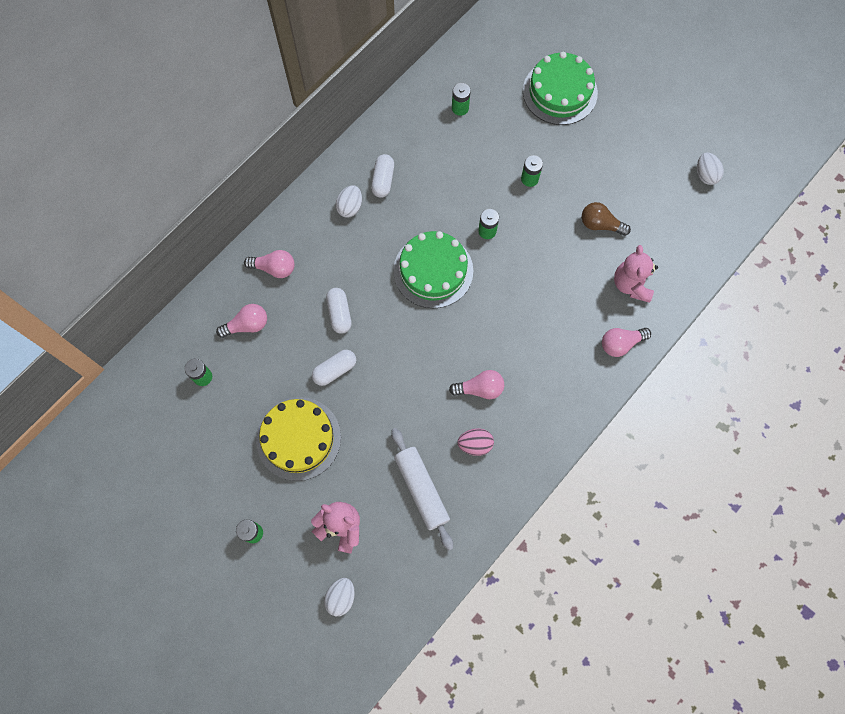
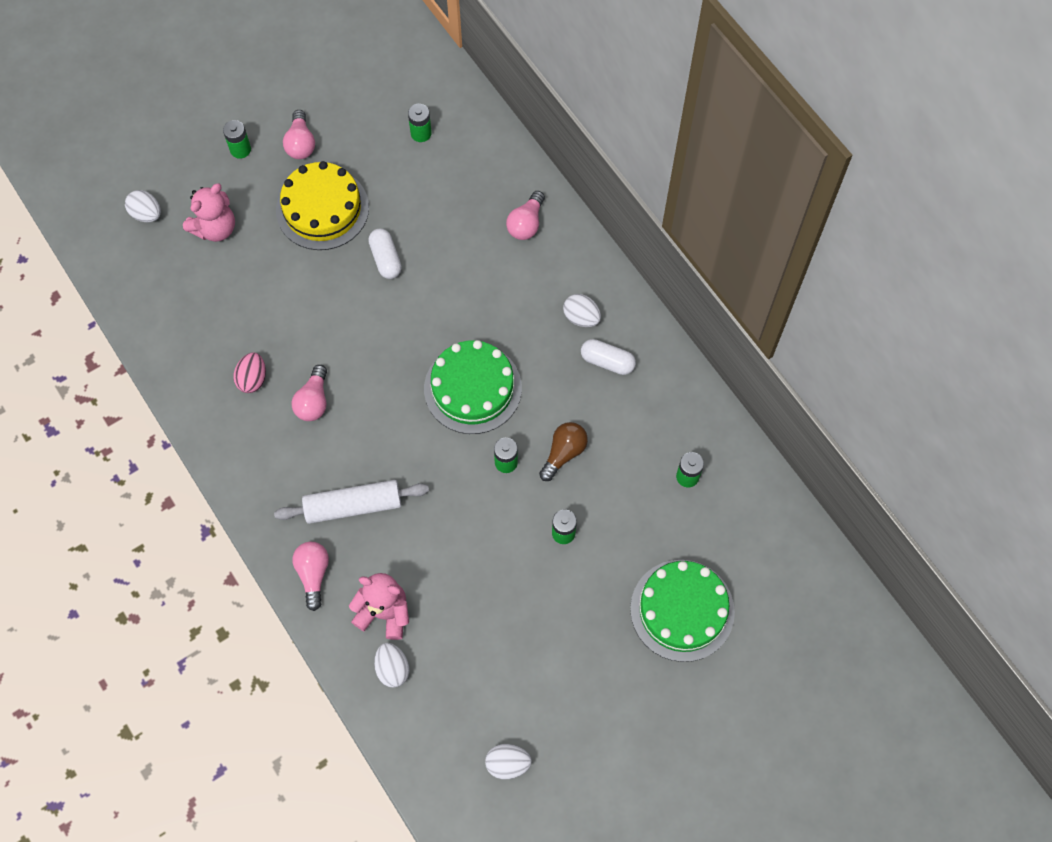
camera: 105 degrees right, 5 degrees down
(247, 325) = (466, 184): pink light bulb -> pink light bulb (301, 143)
(339, 313) = (450, 277): white capsule -> none
(421, 489) = (224, 313): white rolling pin -> white rolling pin (353, 506)
(600, 224) = (475, 600): brown light bulb -> brown light bulb (564, 453)
(670, 267) = (392, 669): none -> white egg

